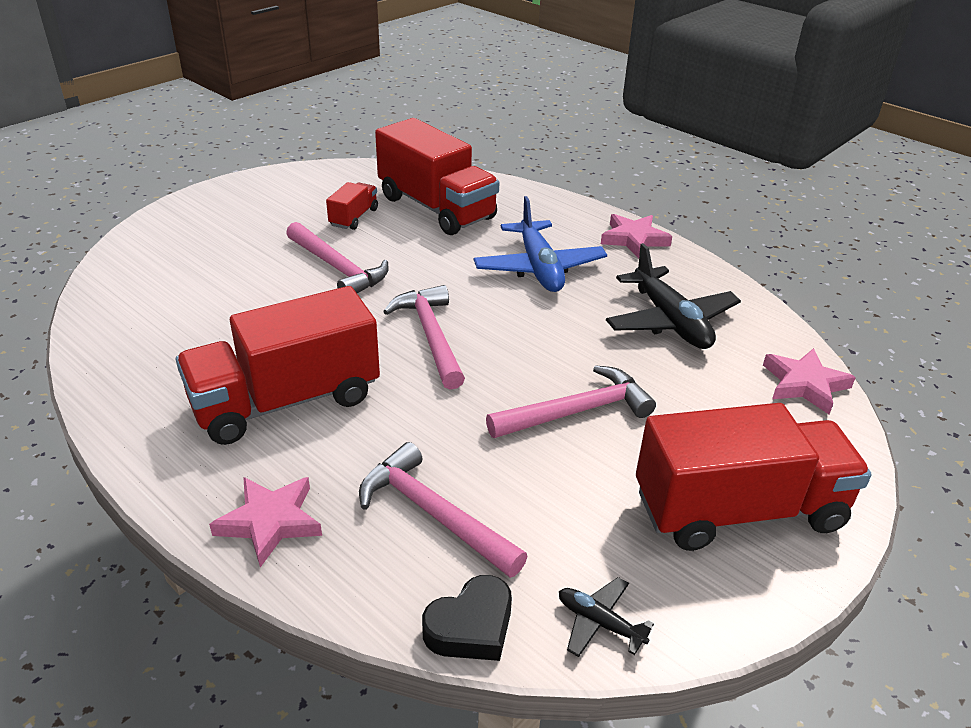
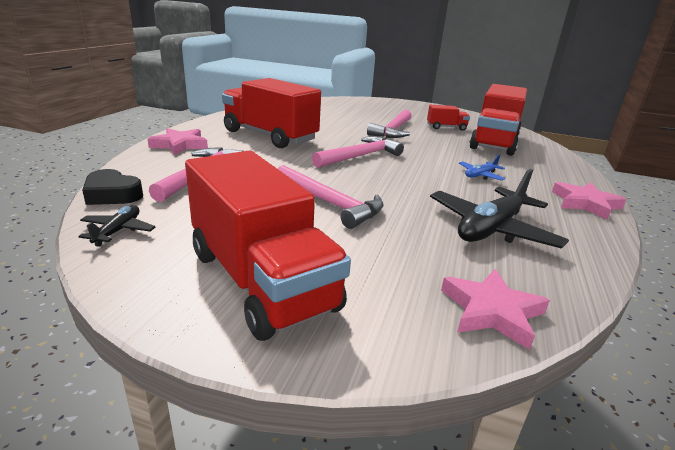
camera: 65 degrees right, 10 degrees down
(539, 268) = (480, 175): blue plane -> blue plane, size x0.49

